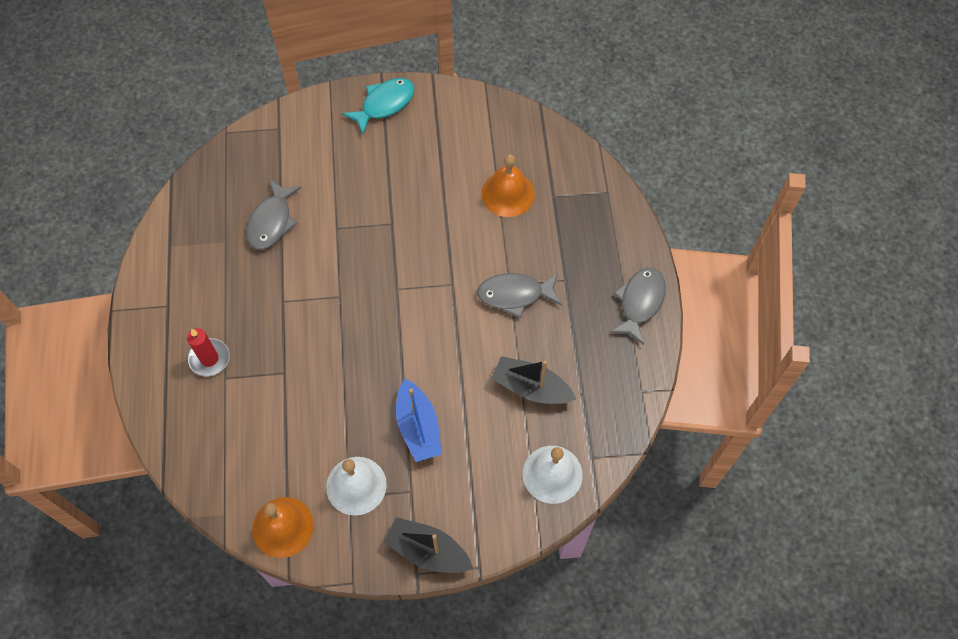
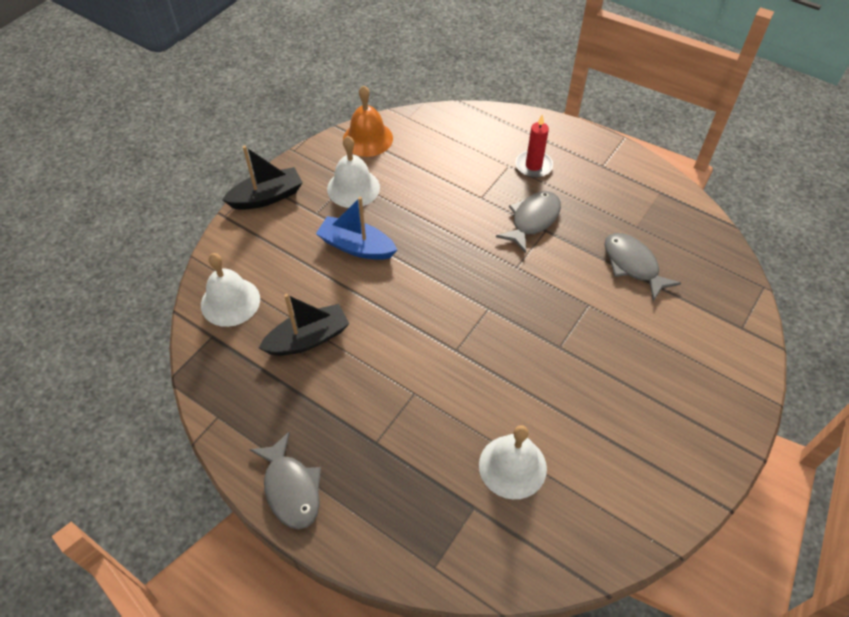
camera: 130 degrees right, 10 degrees down
(384, 104) = (714, 433): turquoise fish -> none
(508, 193) = (512, 466): orange bell -> white bell
(515, 294) = (400, 390): grey fish -> grey fish (532, 220)

